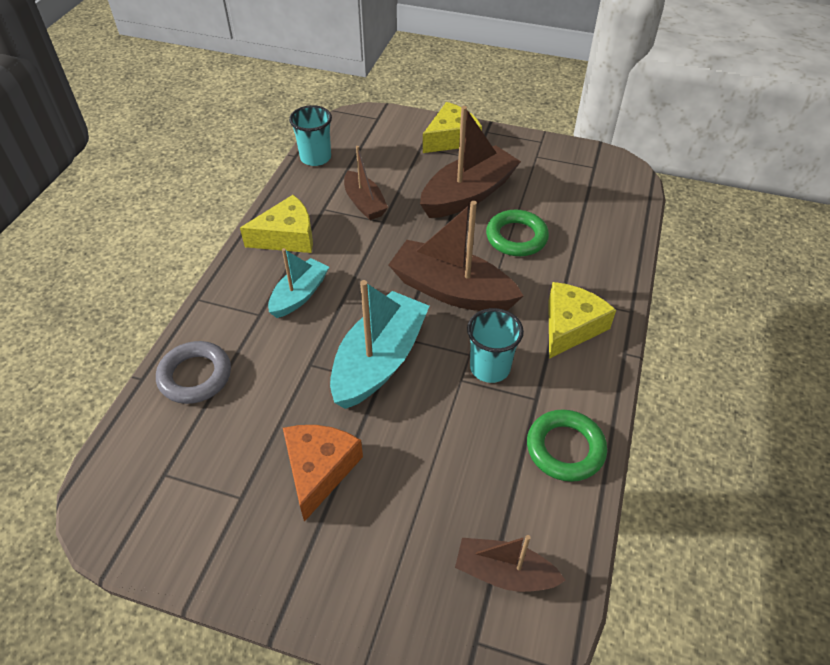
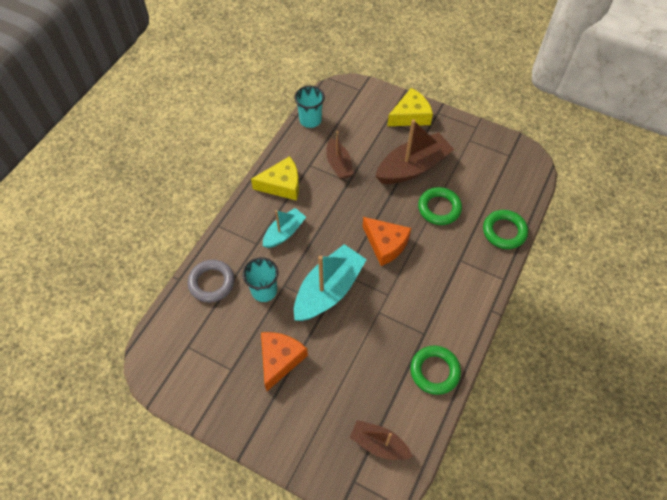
camera: 10 degrees right, 10 degrees up
(451, 290) = (385, 244): brown boat -> orange cheese
(490, 368) = (399, 306): turquoise cup -> turquoise cup (264, 290)
(570, 326) = (459, 284): yellow cheese -> none
(613, 253) = (504, 231): none -> green ring

